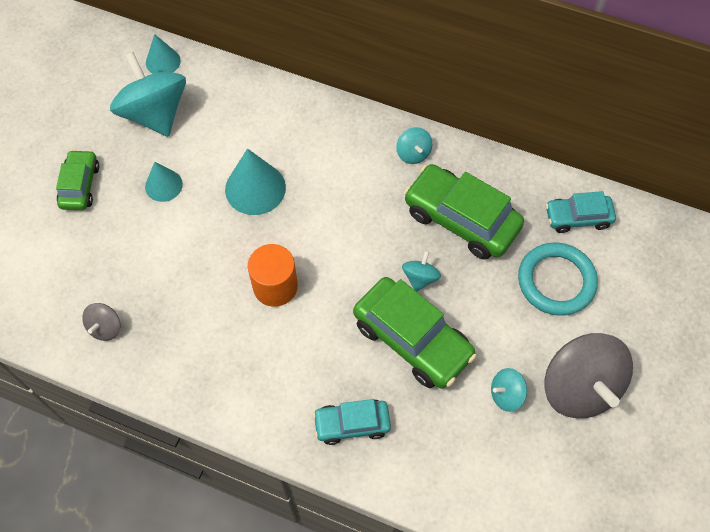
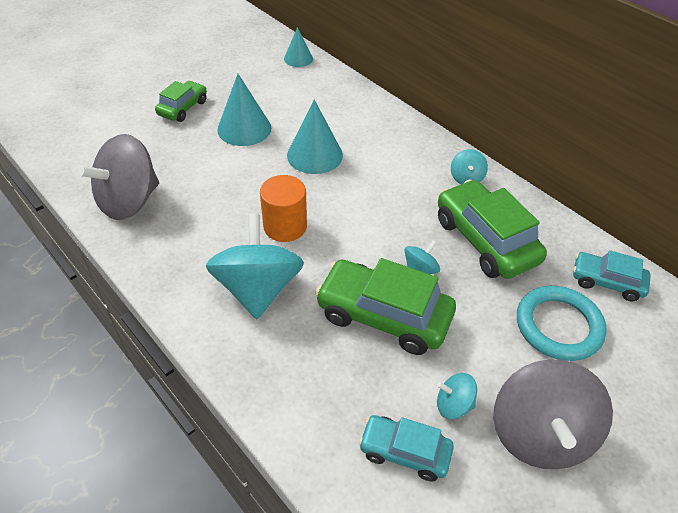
camera: 25 degrees right, 15 degrees down
(105, 328) = (129, 201): grey spinning top -> grey spinning top, size x2.18
(155, 113) = (270, 85): turquoise spinning top -> turquoise spinning top (258, 288)
(163, 185) = (244, 128): turquoise cone -> turquoise cone, size x1.62
(352, 424) = (282, 361): turquoise car -> turquoise car (404, 452)
(412, 339) = (383, 316): green car -> green car turned 135 degrees clockwise

